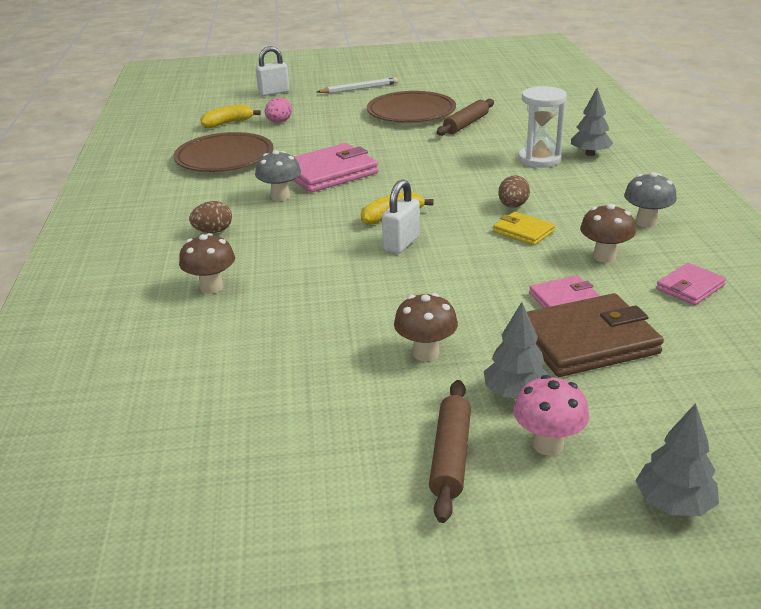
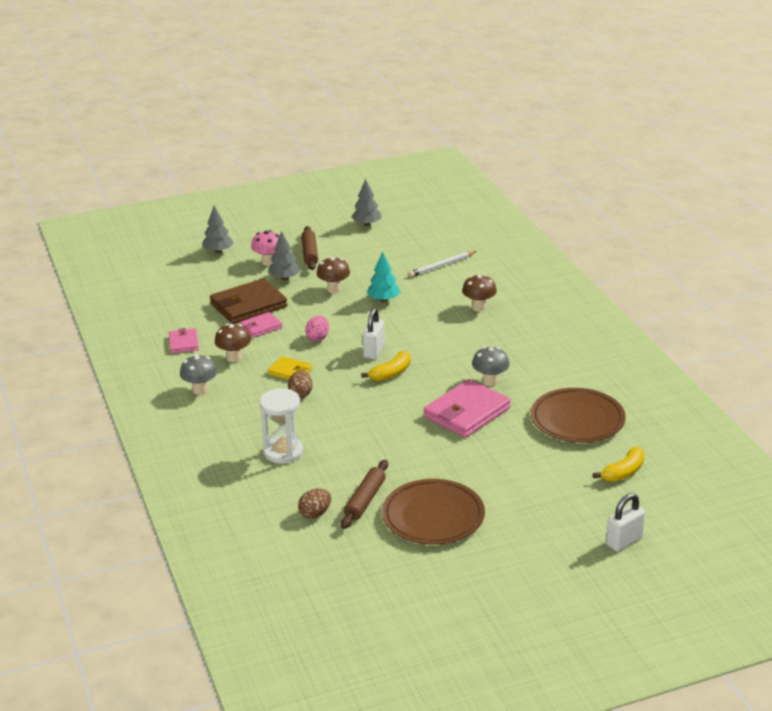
camera: 165 degrees right, 0 degrees up
(213, 231) = (514, 345): brown egg -> brown egg (315, 514)
(279, 122) = (569, 481): pink egg -> pink egg (318, 338)
(348, 320) = (383, 300): none -> turquoise tree
(359, 88) = (521, 563): white pencil -> white pencil (441, 266)
(590, 154) = (236, 465): grey tree -> grey tree (367, 224)
(690, 287) = (183, 343): pink wallet -> pink wallet turned 45 degrees counterclockwise

